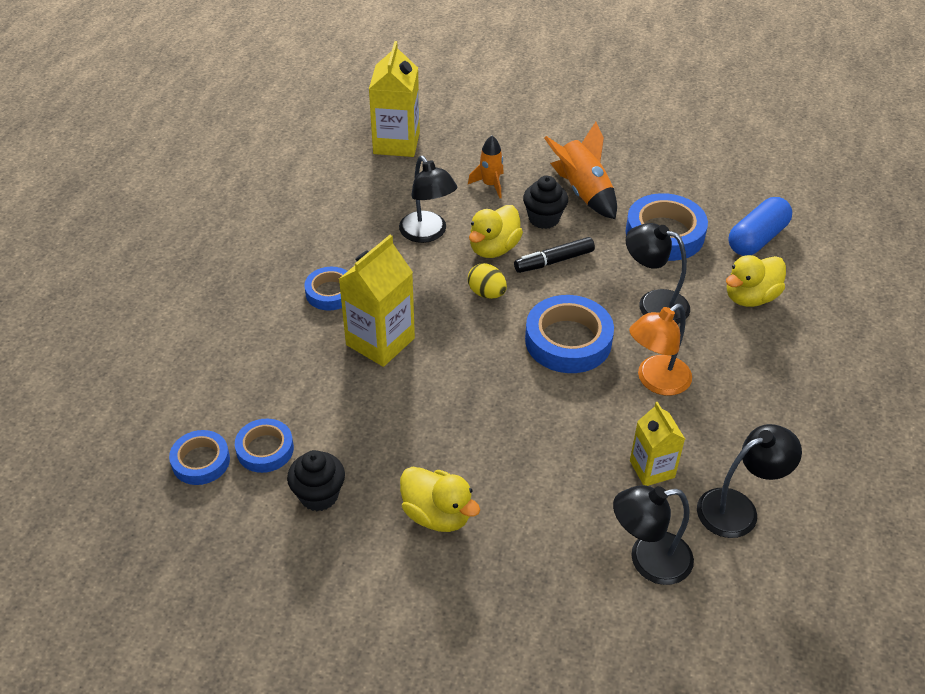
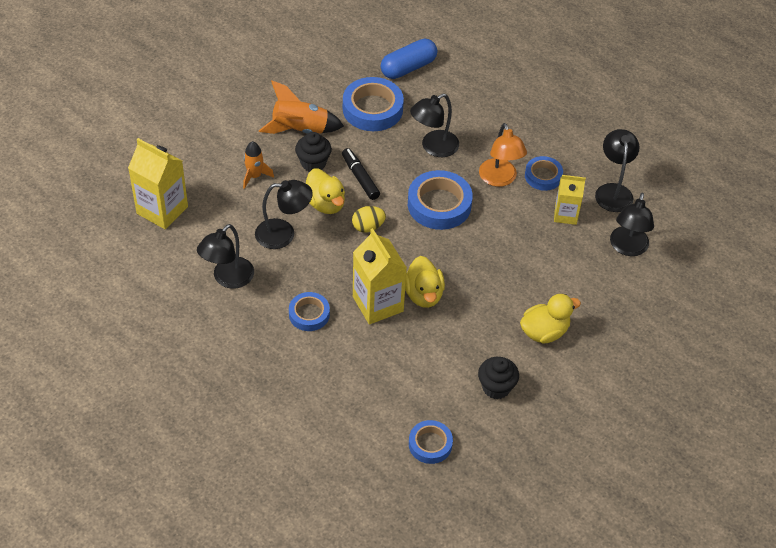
camera: 65 degrees left, 5 degrees up
(265, 449) = (440, 404): blue tape -> blue tape (543, 176)
(339, 217) = (228, 279): none -> black lamp
(554, 261) = (360, 178): black marker -> black marker turned 150 degrees clockwise
(750, 297) = (458, 99): yellow duck -> yellow duck (423, 294)
(757, 239) = (408, 68): blue capsule -> blue capsule turned 75 degrees clockwise

